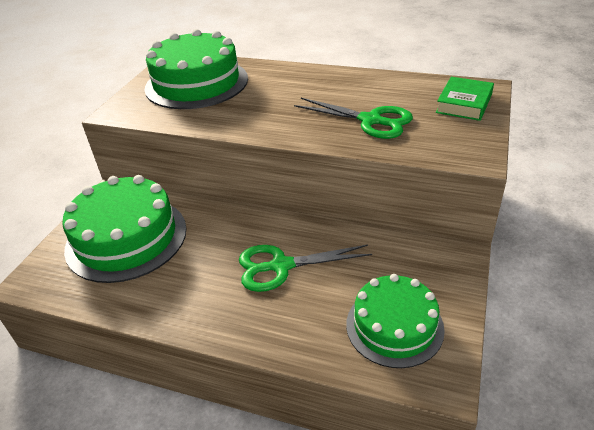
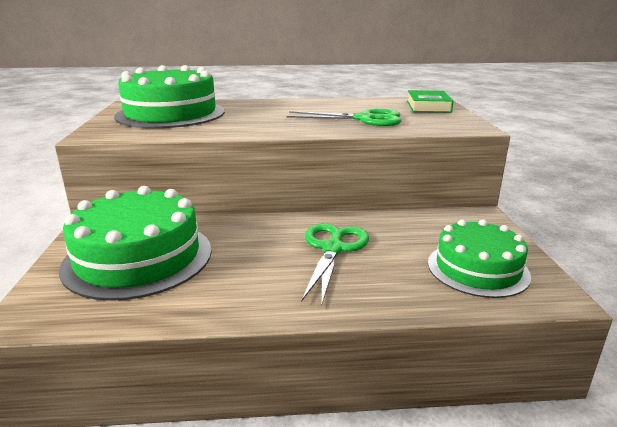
camera: 25 degrees left, 15 degrees down
(281, 266) = (333, 249): green scissors -> green scissors turned 135 degrees clockwise

